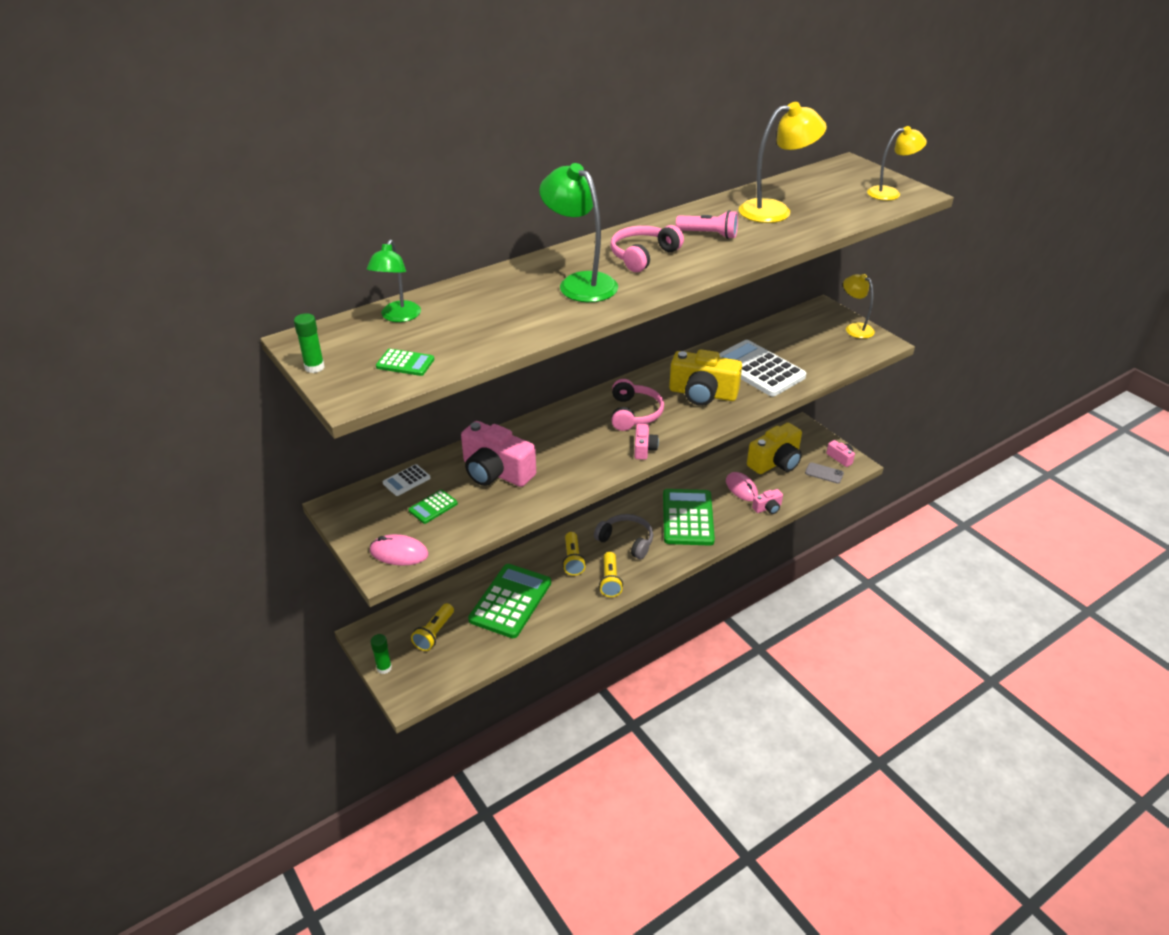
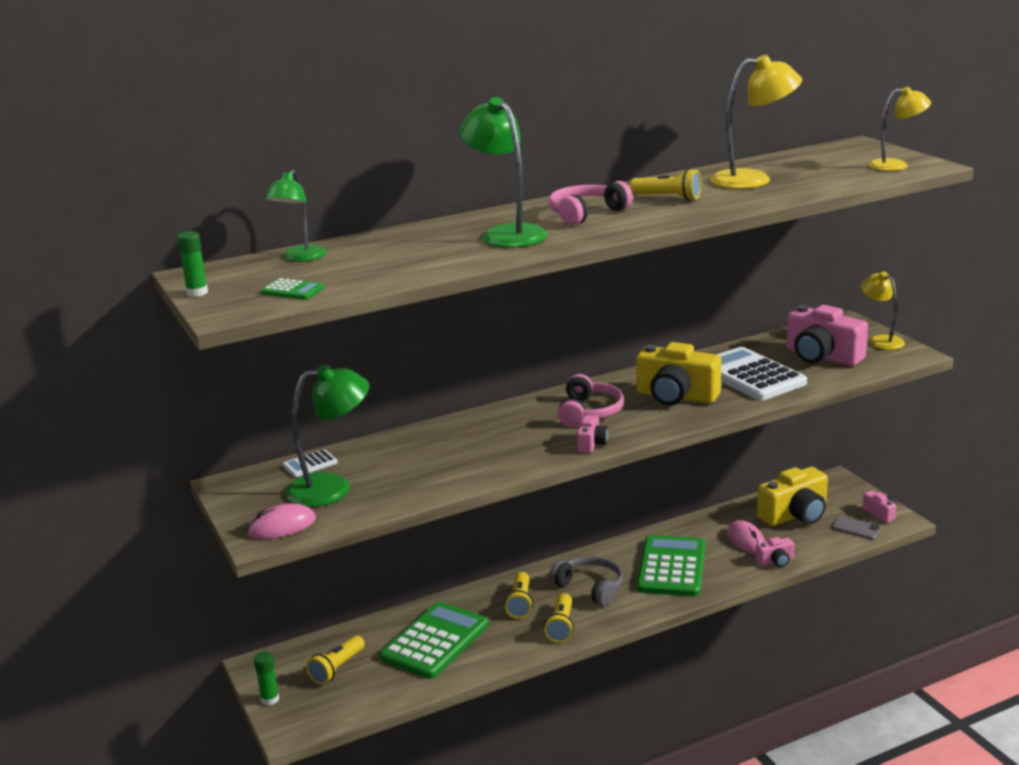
camera: 10 degrees right, 15 degrees down
(399, 553) = (282, 526): pink mouse -> pink mouse turned 45 degrees counterclockwise
(433, 507) = (332, 488): green calculator -> green lamp
(496, 472) = (413, 460): pink camera -> pink camera (822, 356)
(708, 234) = (668, 198): pink flashlight -> yellow flashlight

